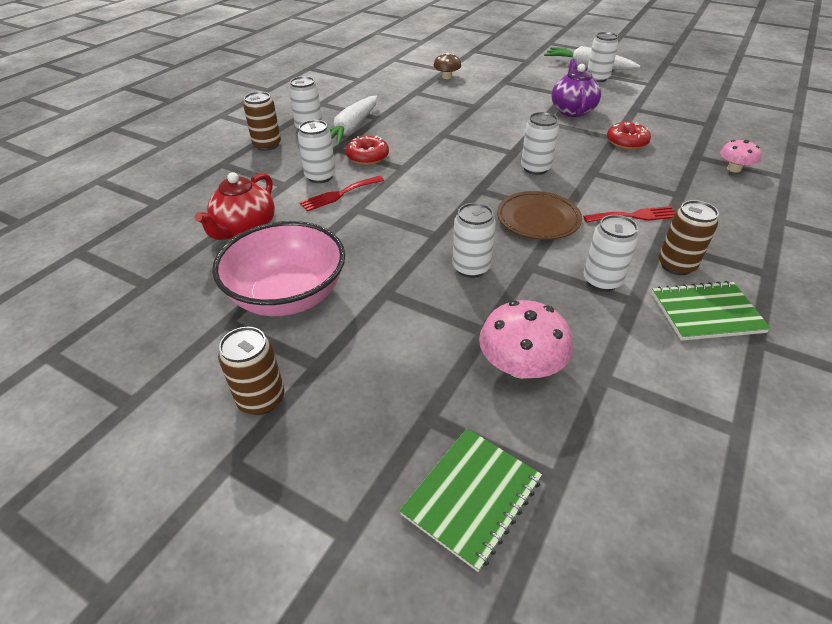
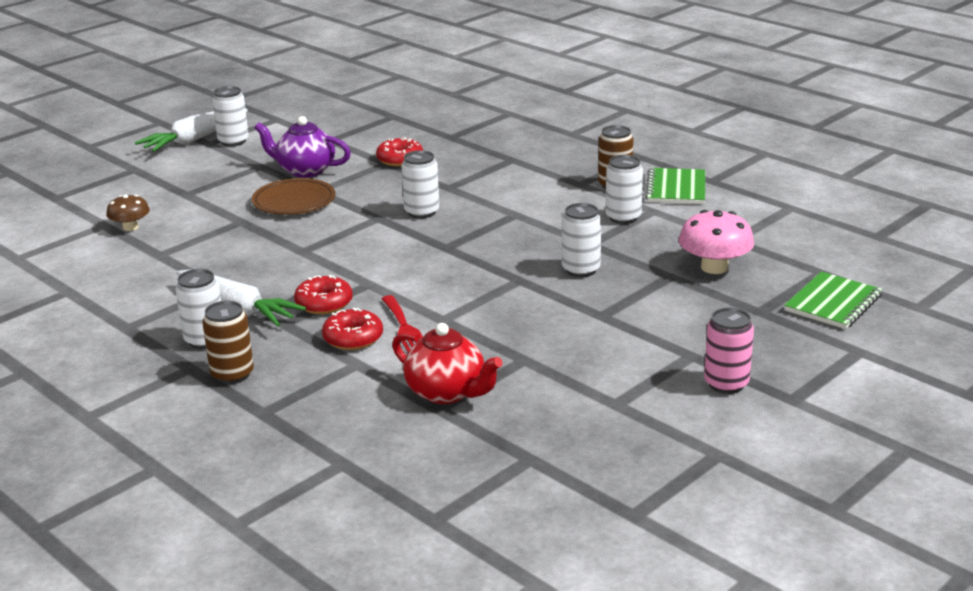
camera: 75 degrees left, 15 degrees down
(261, 399) = (726, 384): brown can -> pink can
(288, 296) = (587, 367): pink bowl -> none
(320, 176) = (353, 338): white can -> red donut
(472, 497) = (833, 303): green notebook -> green notebook turned 75 degrees clockwise
(538, 219) = (518, 227): brown plate -> brown plate (294, 202)
(635, 216) = (536, 185): red fork -> none
(734, 169) = (483, 128): pink mushroom -> none

